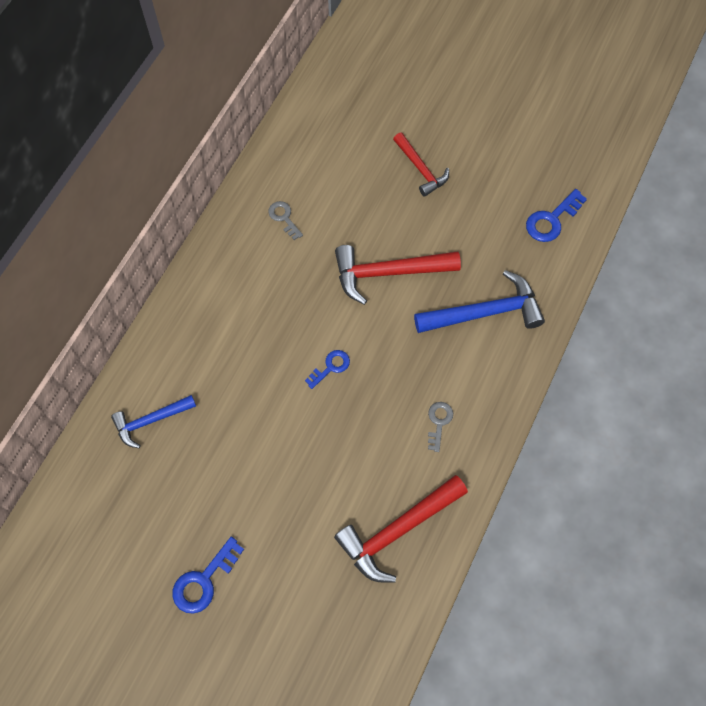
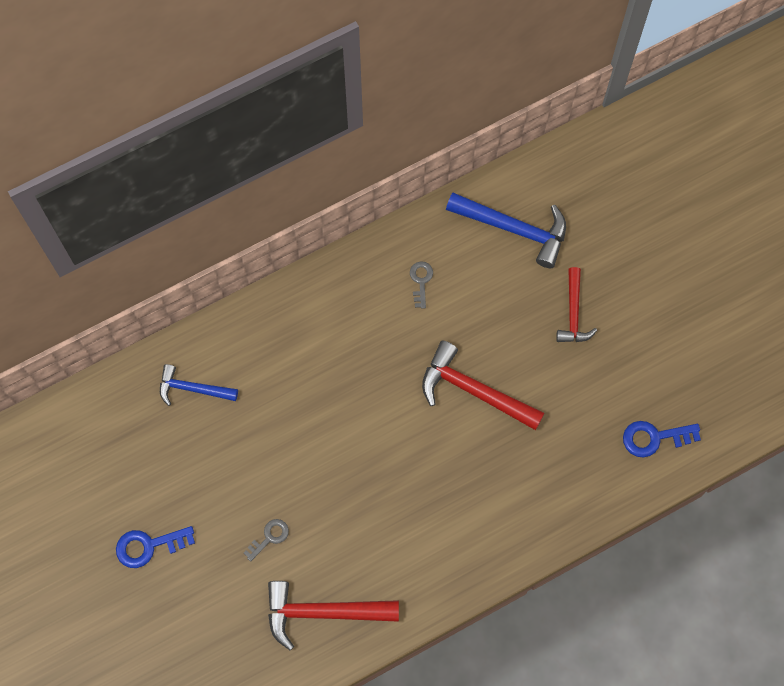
camera: 35 degrees right, 5 degrees up
(331, 367) = (366, 441): blue key -> none
(439, 422) = (420, 548): grey key -> grey key (269, 537)
(485, 312) = (530, 481): blue hammer -> blue hammer (514, 229)

